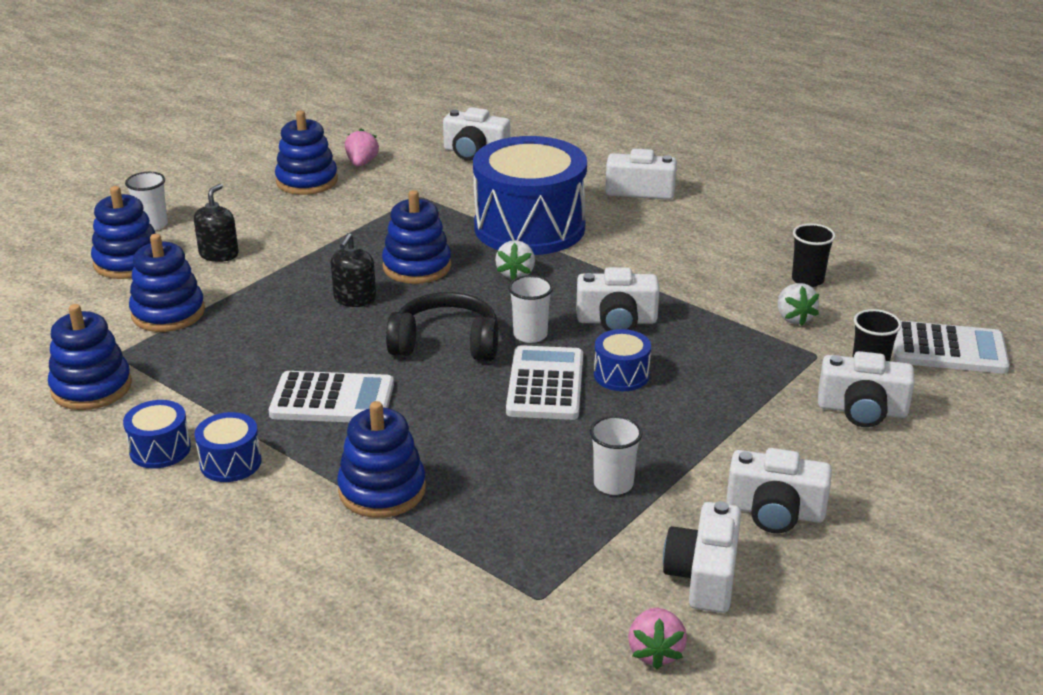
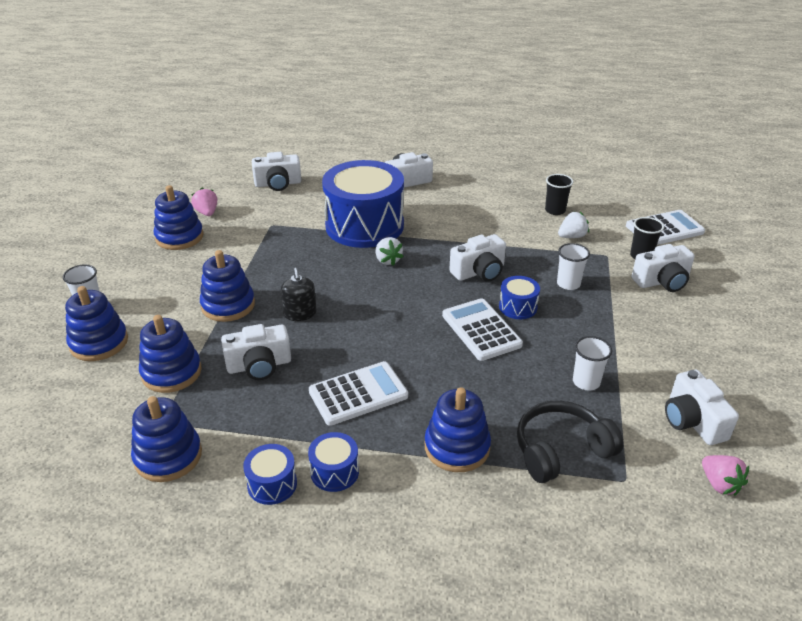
camera: 30 degrees left, 5 degrees up
(219, 254) = (166, 313): black soap dispenser -> none
(417, 267) = (319, 276): blue stacking toy -> blue stacking toy (228, 305)
(446, 343) = (392, 324): black headphones -> black headphones (561, 450)
(530, 335) = (438, 299): white cup -> white cup (568, 284)
(775, 512) = (685, 363): white camera -> white camera (259, 365)
(794, 318) = (572, 236): white strawberry -> white strawberry turned 75 degrees counterclockwise

